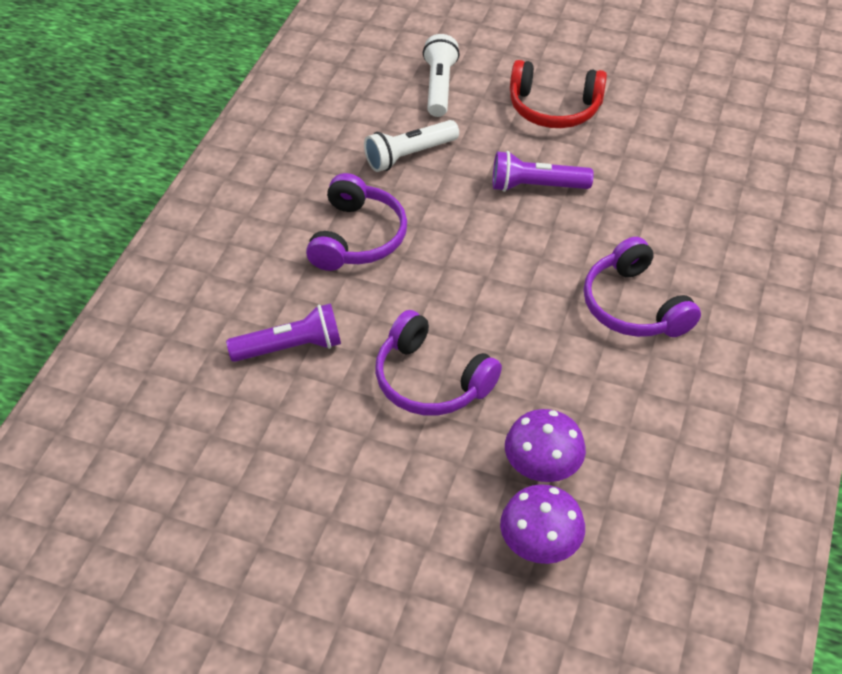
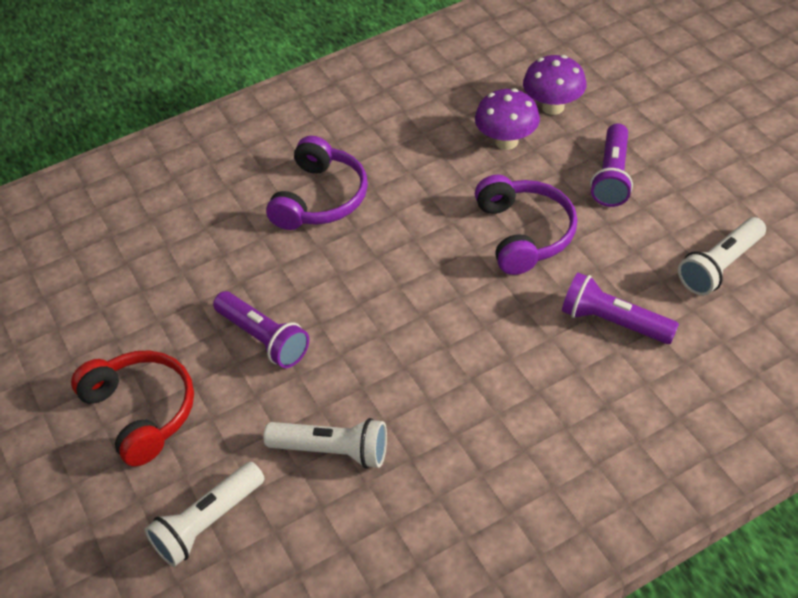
camera: 135 degrees left, 0 degrees up
(233, 454) = (720, 266): none -> white flashlight
(357, 237) = (468, 389): purple headphones -> none
(404, 493) = (612, 176): none -> purple flashlight

